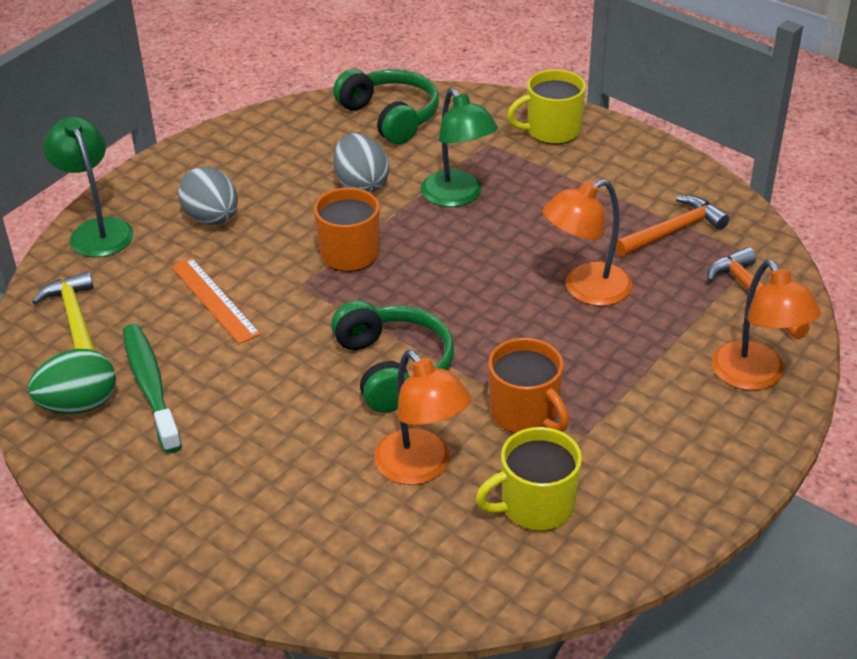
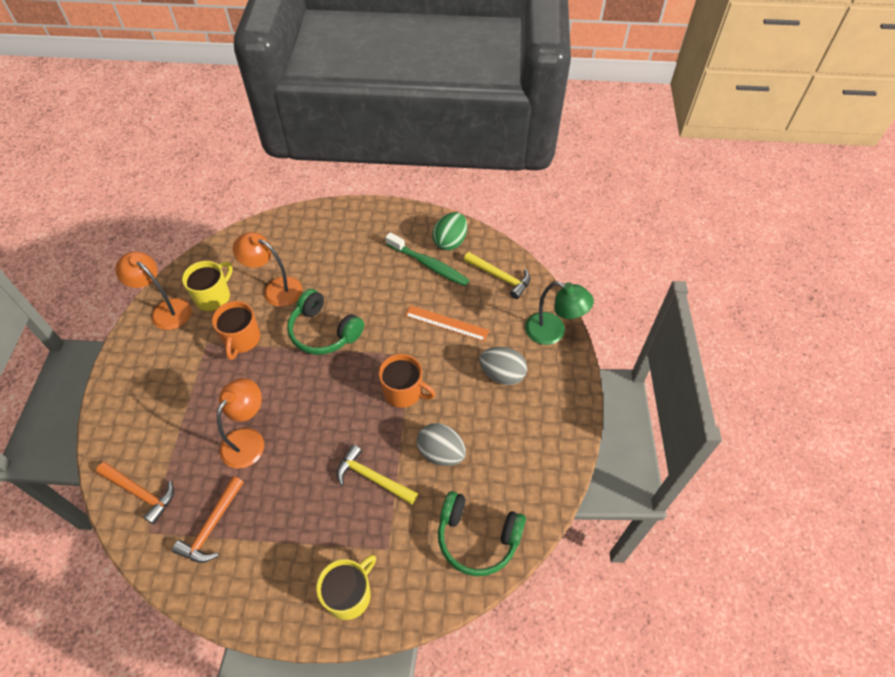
camera: 145 degrees right, 15 degrees up
(458, 196) = (372, 478): green lamp -> yellow hammer
(525, 414) = (242, 340): orange mug -> orange mug turned 105 degrees counterclockwise
(755, 377) = (125, 426): orange lamp -> orange lamp (165, 310)

